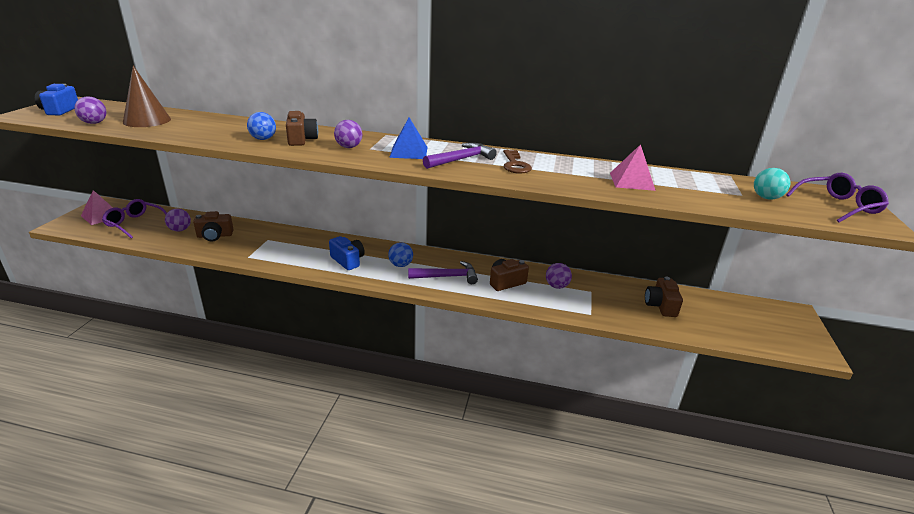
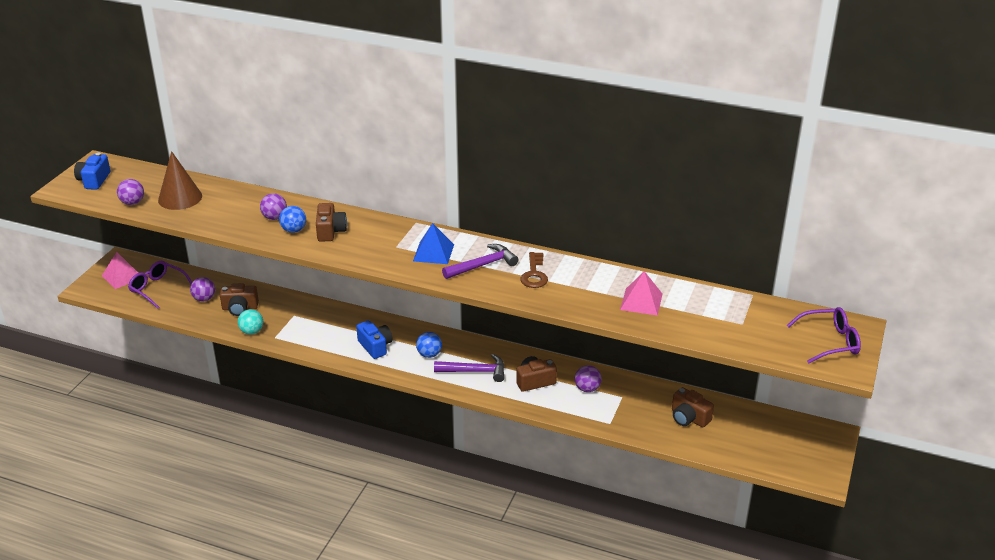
camera: 10 degrees right, 5 degrees up
(349, 147) = (376, 244): purple ball -> purple ball (274, 217)
(660, 306) = (689, 418): brown camera -> brown camera turned 60 degrees counterclockwise
(766, 198) = (764, 328): turquoise ball -> turquoise ball (252, 331)

